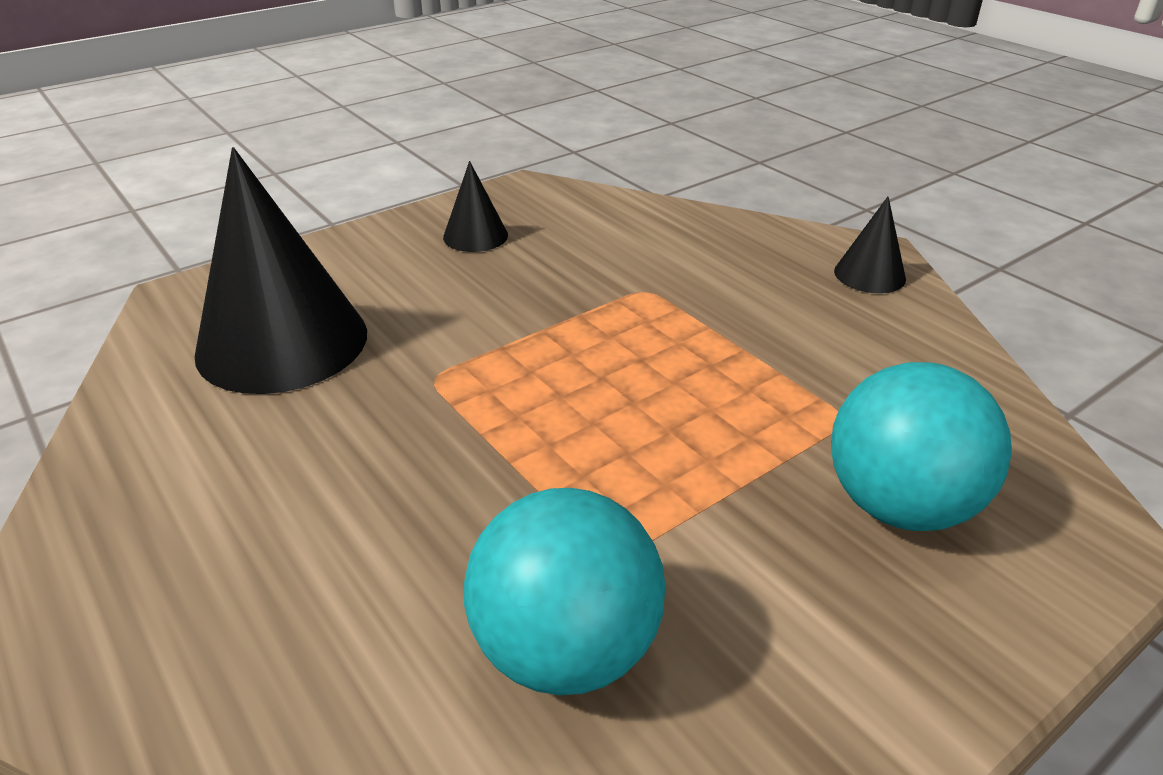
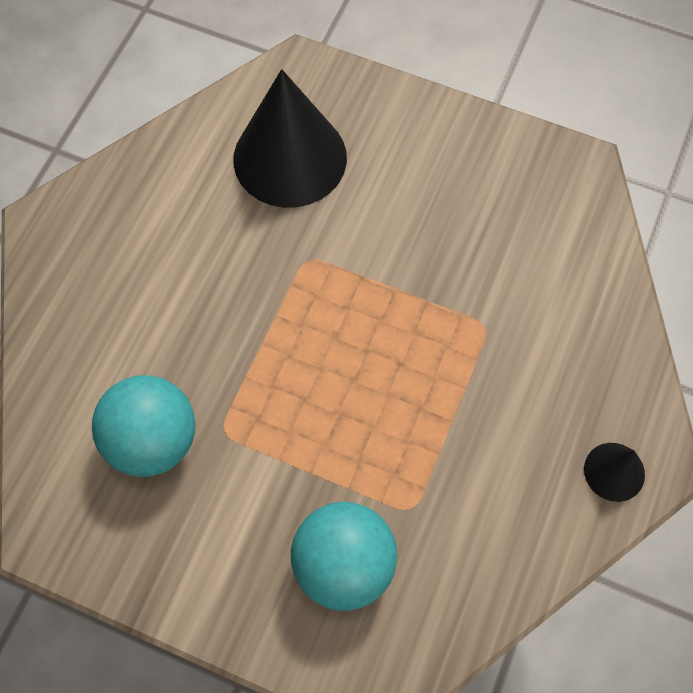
camera: 60 degrees right, 30 degrees up
(475, 236) = (483, 179): black cone -> none

